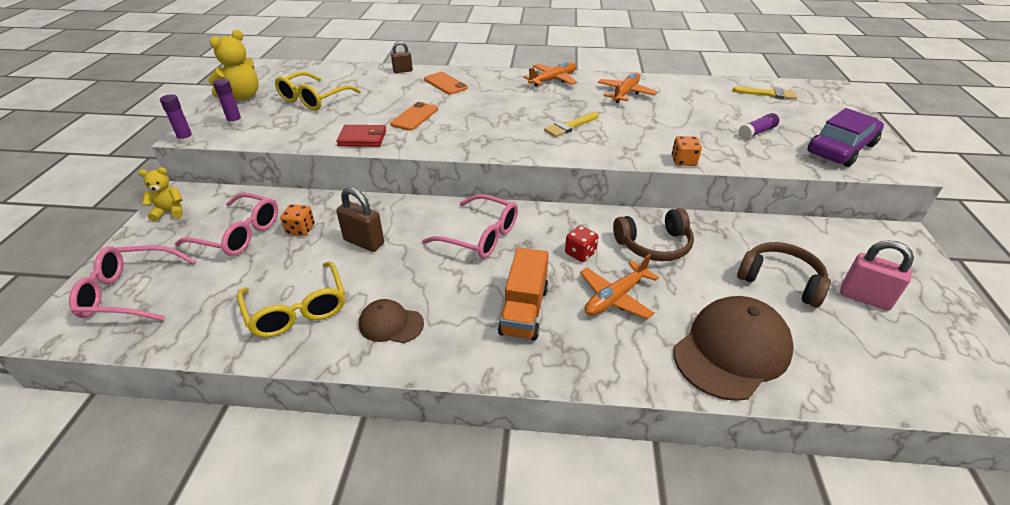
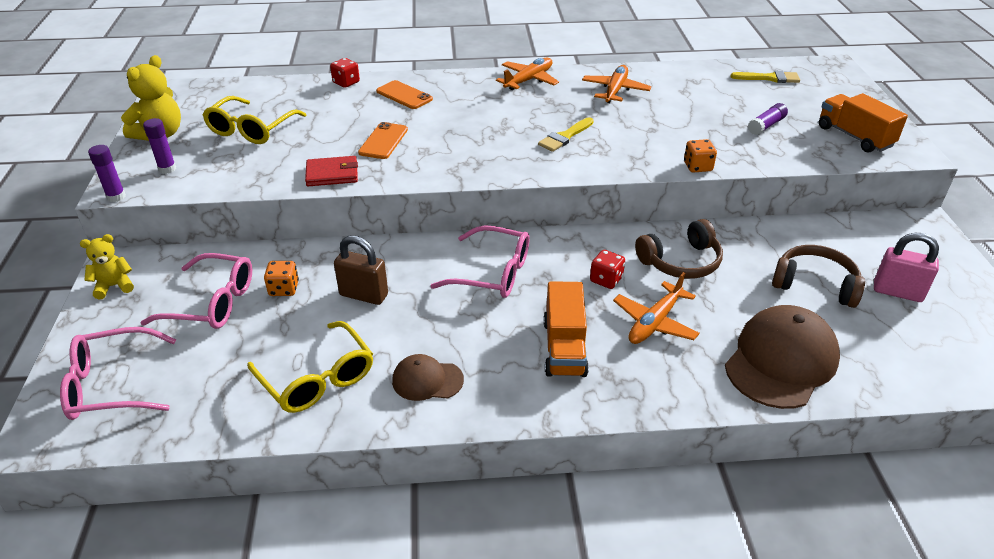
camera: 10 degrees left, 0 degrees up
(403, 71) = (346, 82): brown padlock -> red dice
(841, 149) = (854, 137): purple car -> orange truck

